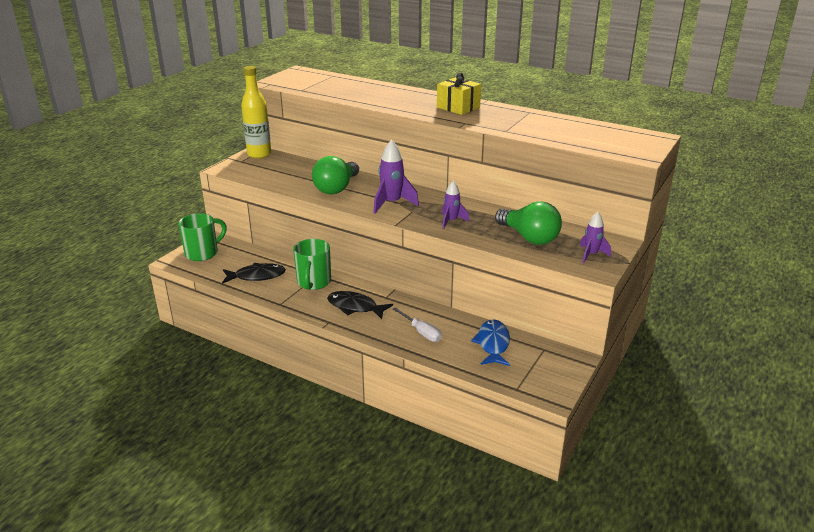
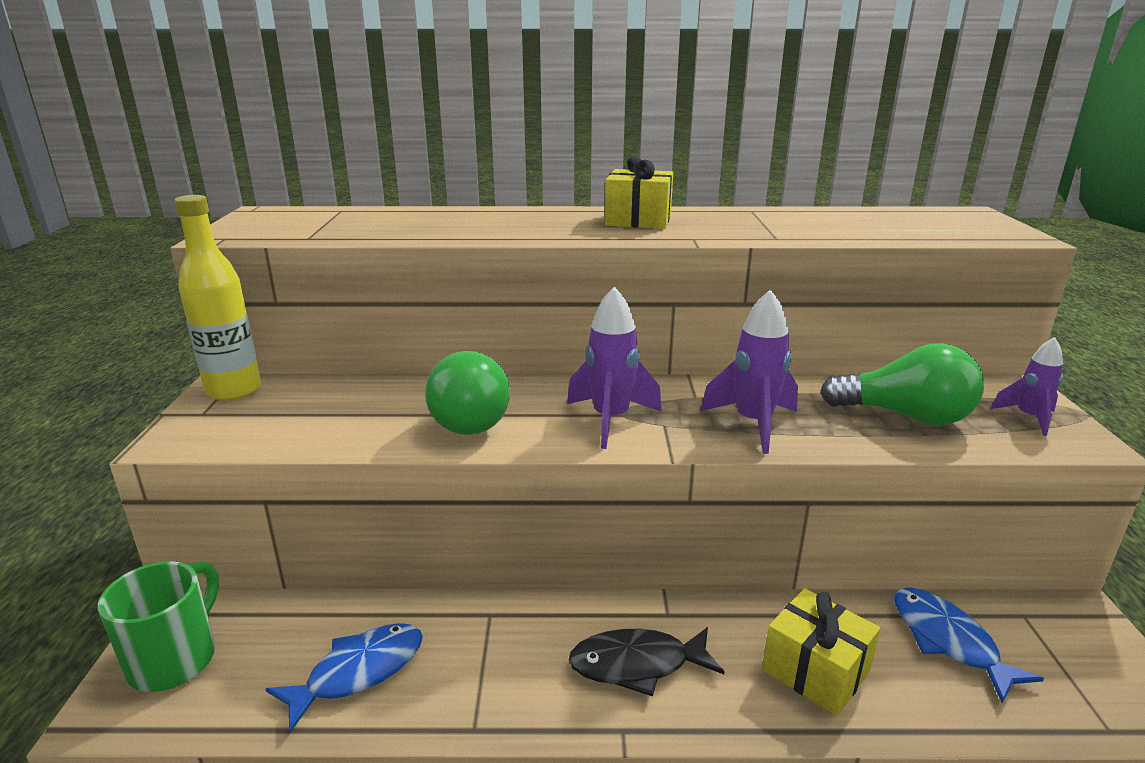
camera: 30 degrees left, 5 degrees down
(257, 276) = (358, 672): black fish -> blue fish
(313, 282) = (499, 637): green mug -> none
(421, 332) = (815, 671): white screwdriver -> yellow gift
(451, 221) = (753, 424): purple rocket -> purple rocket, size x1.58

